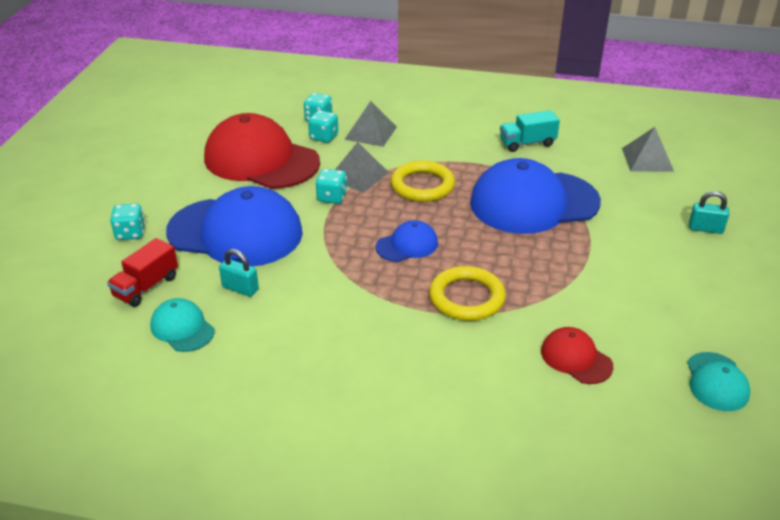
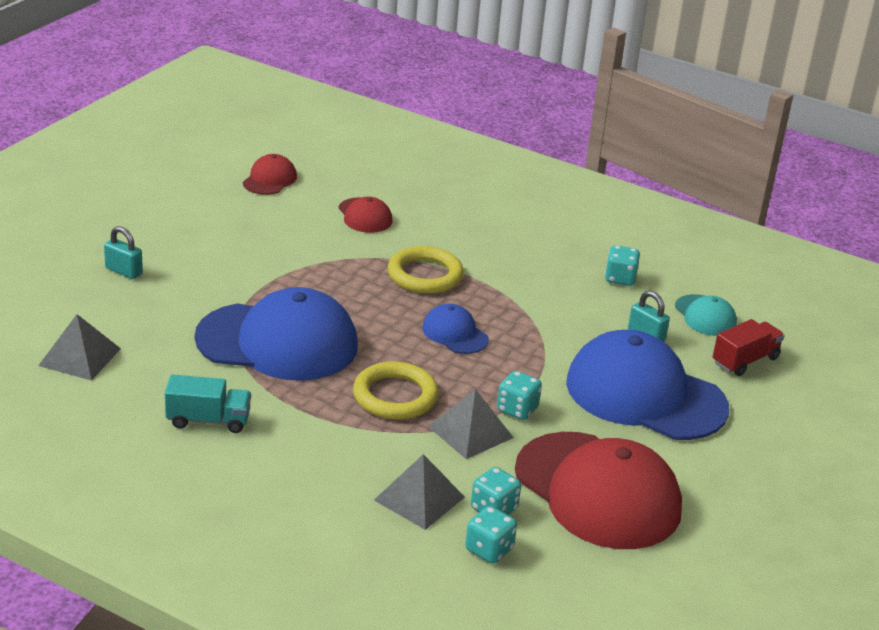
camera: 165 degrees left, 5 degrees down
(130, 233) = (772, 425): turquoise dice -> turquoise dice (620, 279)
(407, 245) = (455, 333): blue cap -> blue cap turned 60 degrees clockwise
(716, 382) = (270, 179): turquoise cap -> red cap

